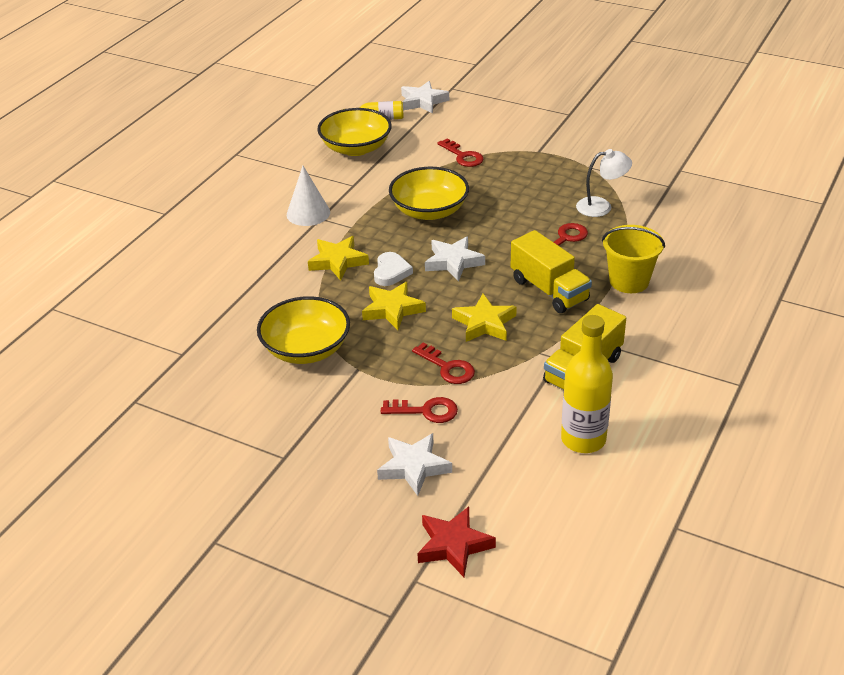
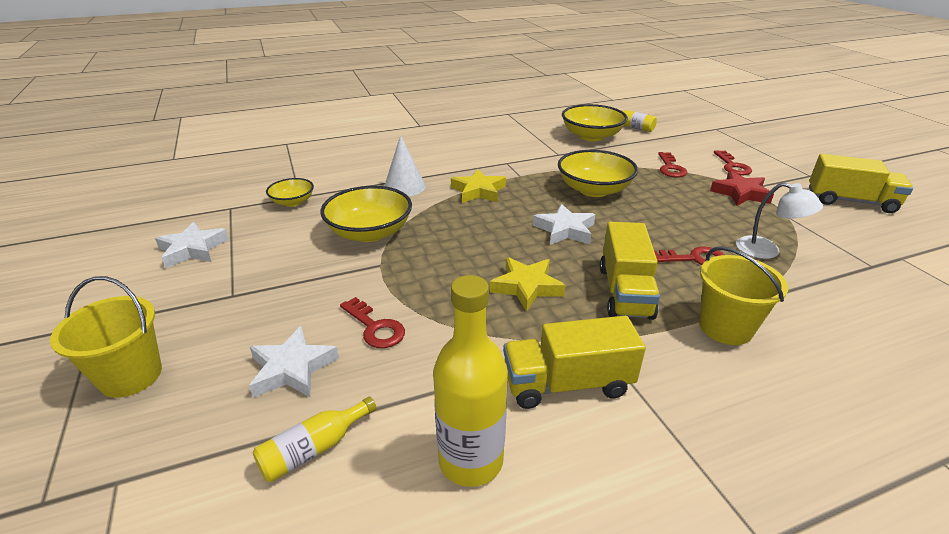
camera: 40 degrees right, 5 degrees down
(186, 362) = (293, 202): none -> yellow bowl
(308, 213) = (503, 157): white cone -> white cone (404, 187)
(314, 542) = (131, 376): none -> yellow bucket
(391, 272) = (506, 214): white heart -> none
(392, 309) = (468, 238): yellow star -> none
(423, 101) = (681, 128): white star -> white star (193, 249)
(447, 367) = (445, 303): red key -> red key (732, 166)
(453, 545) = (197, 474): red star -> red star (740, 193)
(496, 491) = (314, 449): none -> yellow bottle
(615, 130) = (850, 201): none -> yellow truck

